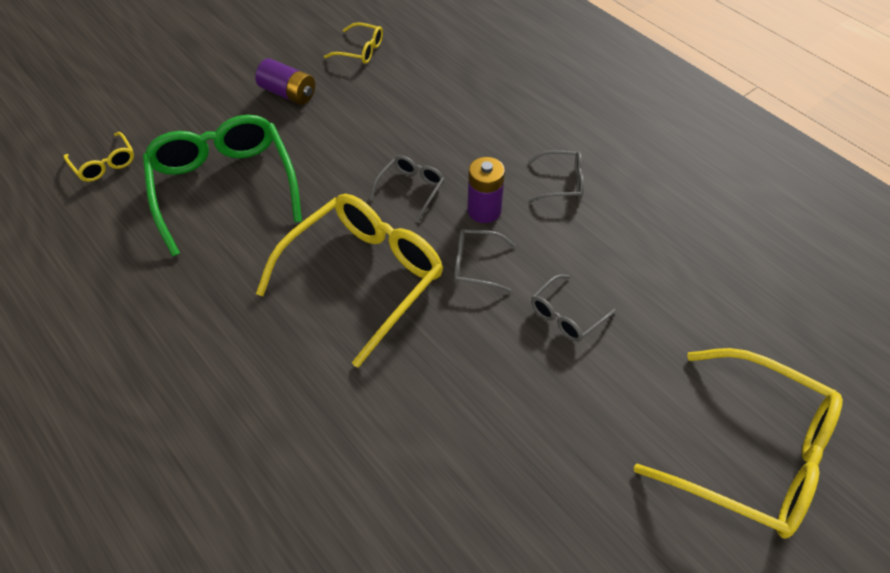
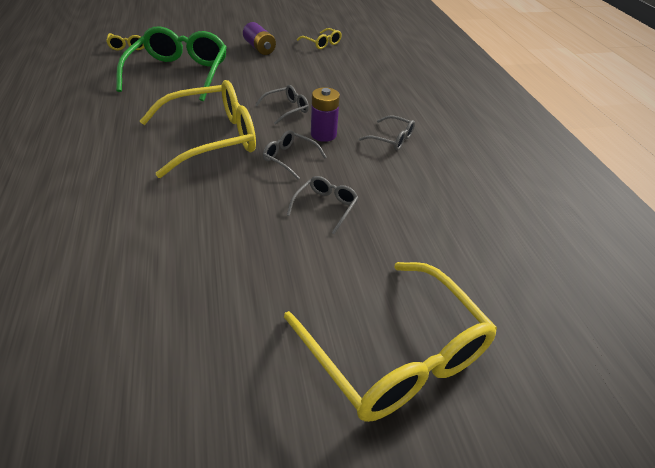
camera: 25 degrees right, 10 degrees down
(566, 315) = (325, 207): grey glasses -> grey glasses turned 135 degrees clockwise

